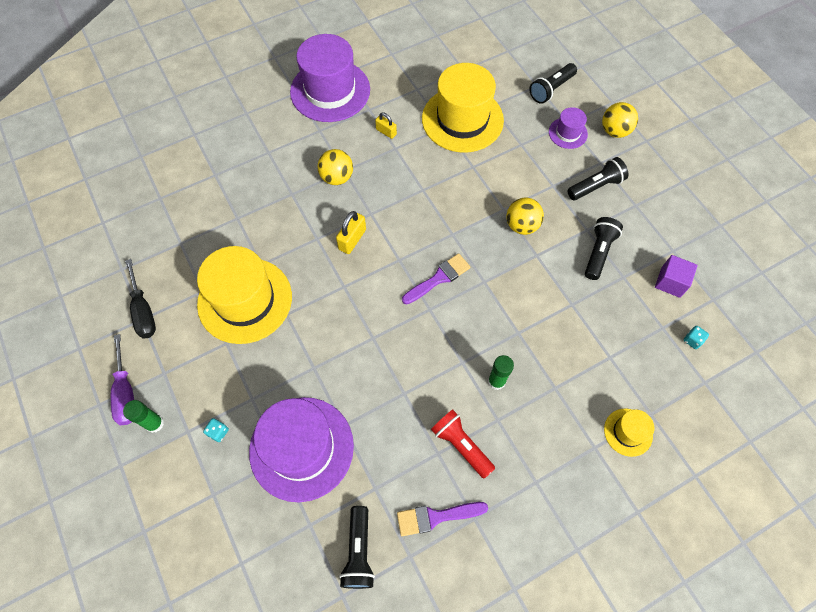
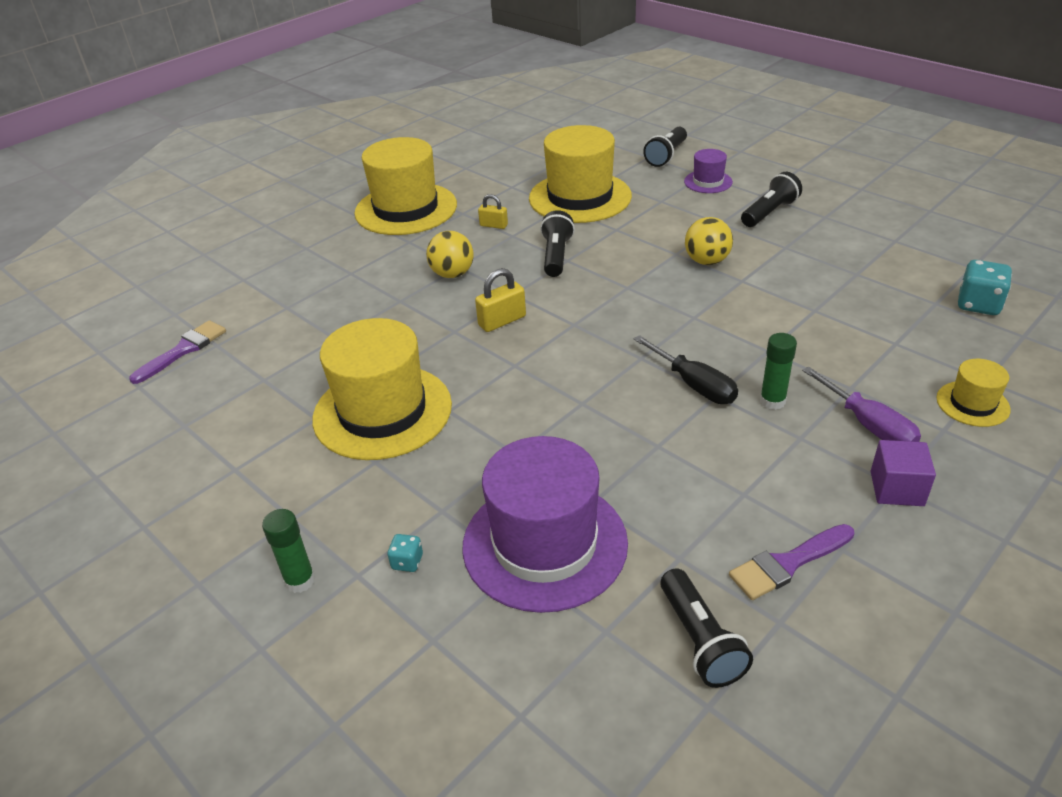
camera: 15 degrees left, 25 degrees down
(126, 392) = (238, 557): purple screwdriver -> purple screwdriver (868, 425)
(143, 311) = (234, 460): black screwdriver -> black screwdriver (694, 385)
(330, 91) = (406, 209): purple hat -> yellow hat
(352, 239) = (502, 321): yellow padlock -> yellow padlock turned 45 degrees clockwise
(439, 278) = (635, 328): purple brush -> purple brush (183, 350)
(461, 445) = (770, 476): red flashlight -> none
(598, 252) = (812, 261): black flashlight -> black flashlight (556, 256)
(614, 131) = (758, 170): yellow ball -> none
(670, 282) = (913, 265): purple cube -> purple cube (896, 488)
(692, 340) = (978, 304): turquoise dice -> turquoise dice, size x1.89

